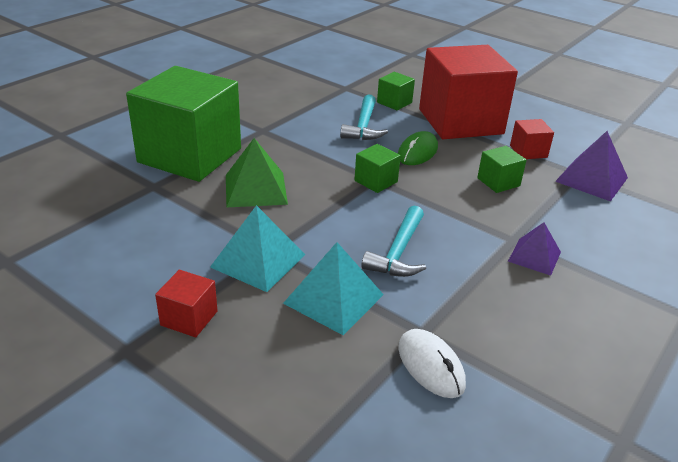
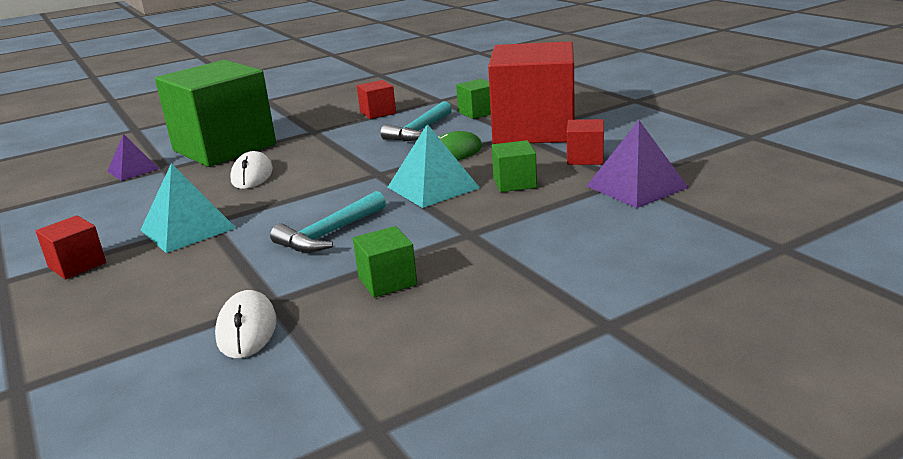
camera: 25 degrees right, 10 degrees down
(255, 189) = (252, 175): green pyramid -> white mouse
(303, 105) = (378, 113): none -> red cube
(333, 298) = (220, 264): turquoise pyramid -> turquoise pyramid (433, 187)
(376, 181) = (378, 175): green cube -> green cube (387, 281)
(534, 256) = (476, 250): purple pyramid -> purple pyramid (133, 170)

